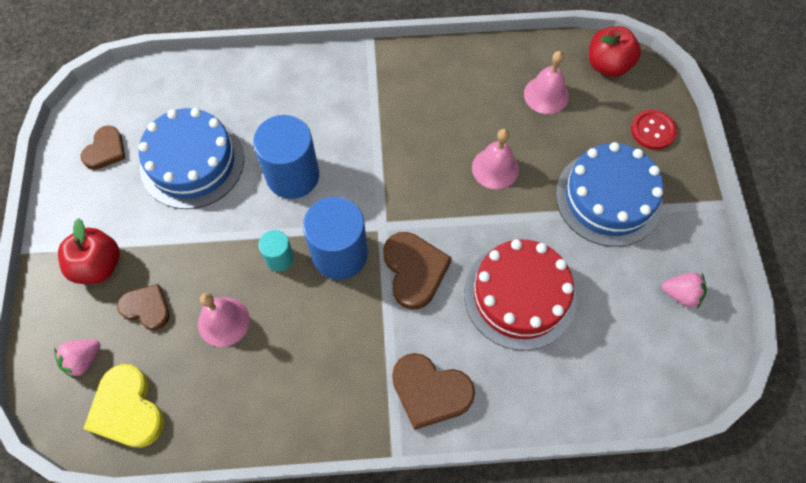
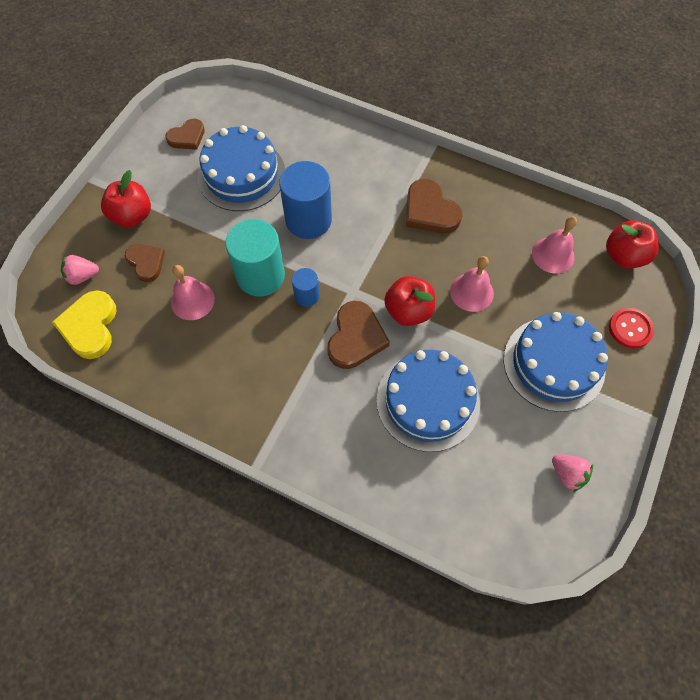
camera: 30 degrees right, 0 degrees up
(279, 258) = (260, 275): turquoise cylinder -> turquoise cylinder, size x1.94
(339, 254) = (307, 295): blue cylinder -> blue cylinder, size x0.52
(430, 391) = (310, 435): brown heart -> brown heart (430, 211)
(448, 217) = (408, 311): none -> red apple
(519, 295) = (428, 401): red cake -> blue cake

